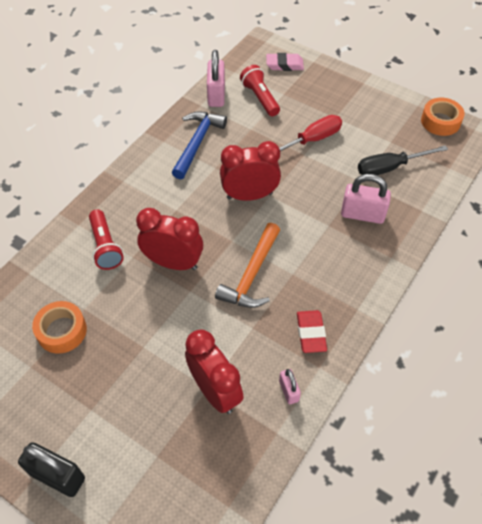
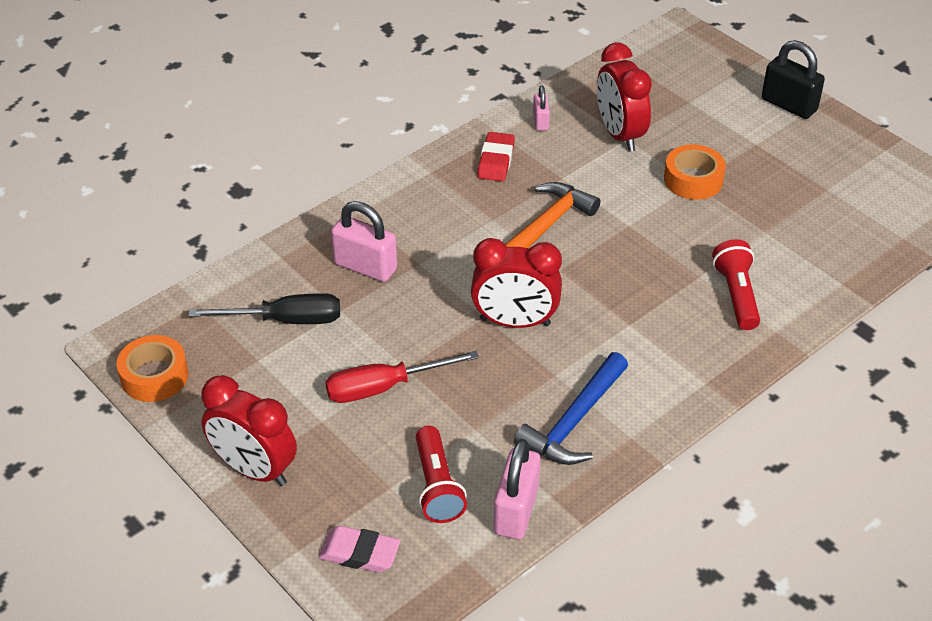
camera: 165 degrees left, 10 degrees down
(62, 331) = (792, 214): orange tape -> orange tape (693, 180)
(173, 263) = (644, 258): red clock -> red clock (254, 469)

